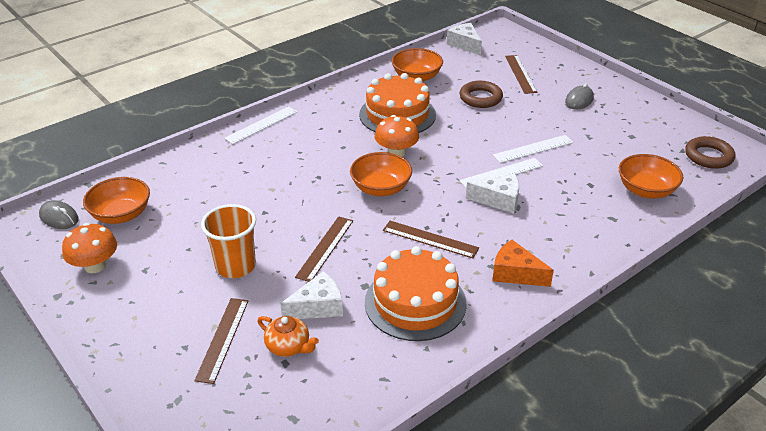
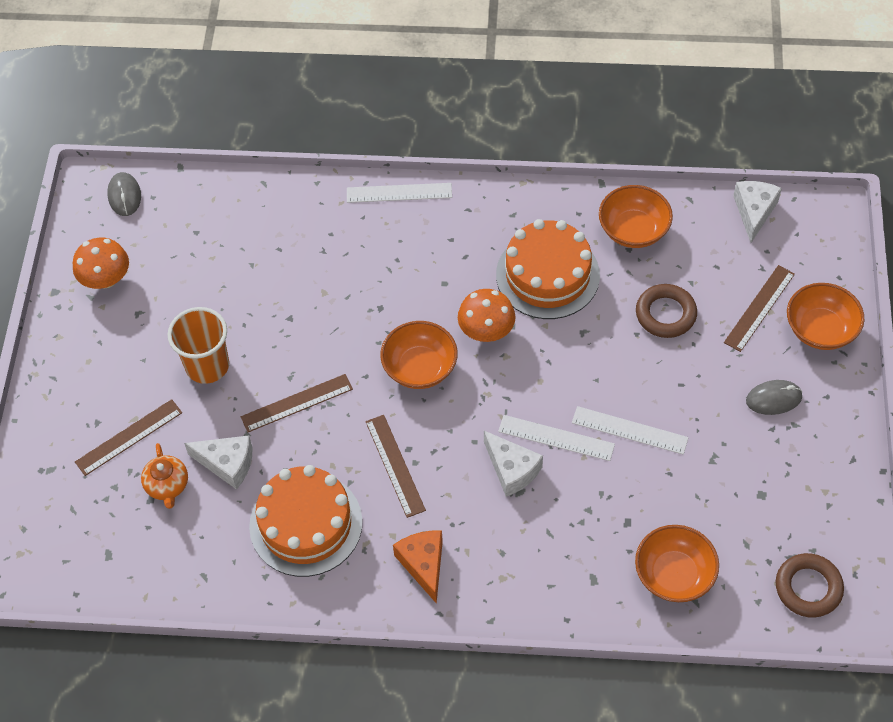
camera: 45 degrees right, 20 degrees up
(121, 215) = (173, 230): orange bowl -> orange bowl (820, 329)

